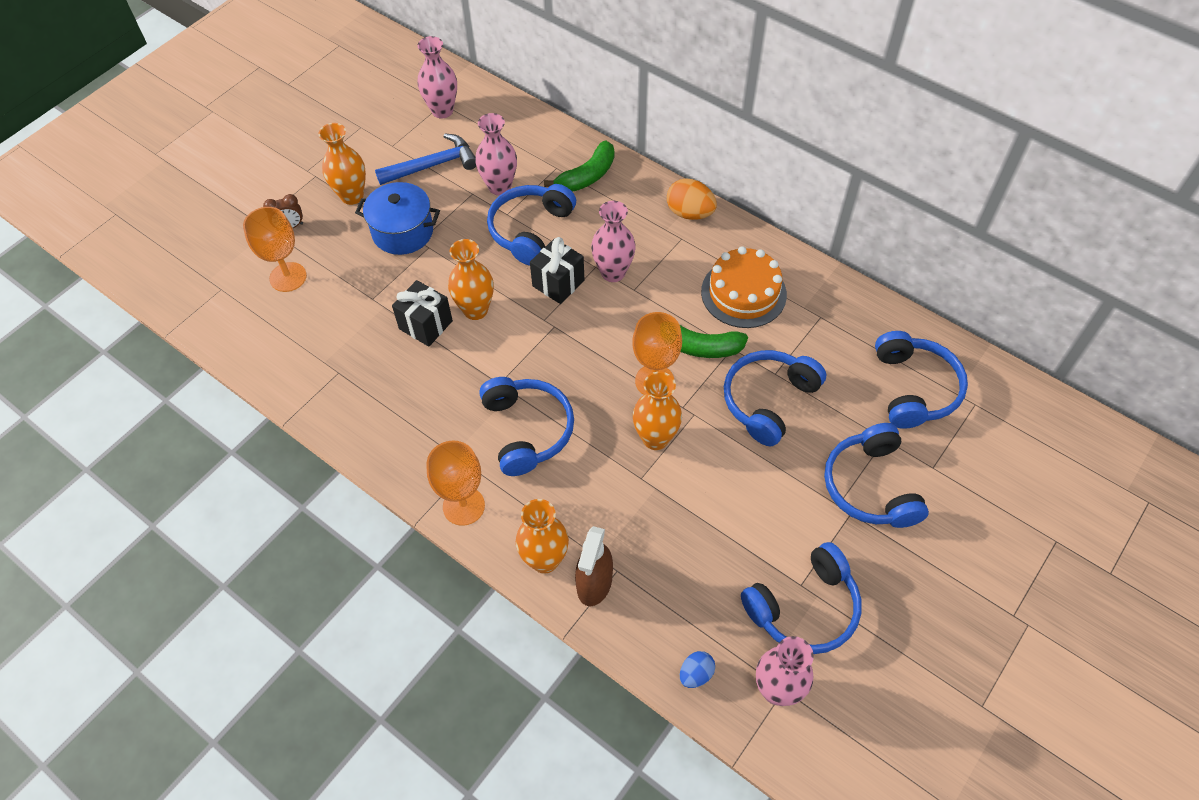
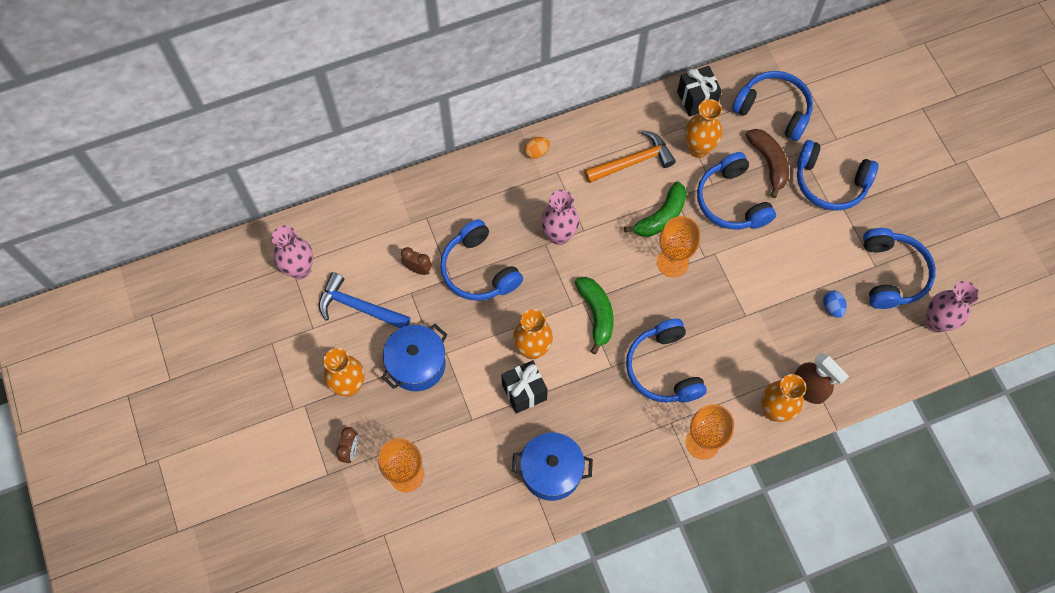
camera: 60 degrees left, 10 degrees up
(354, 387) = (551, 471): none -> blue pot
(433, 165) = (358, 307): blue hammer -> blue hammer turned 75 degrees counterclockwise
(499, 187) = (418, 269): pink vase -> brown clock
(527, 430) = (664, 368): blue headphones -> blue headphones turned 120 degrees counterclockwise
(558, 283) = (544, 278): black gift -> black gift (696, 99)
(587, 176) = (451, 201): green banana -> green banana (596, 314)
(655, 438) = (720, 288): orange vase -> orange vase (698, 149)
(689, 213) = (536, 152): orange egg -> orange egg, size x0.60
(696, 674) = (903, 362): blue egg -> blue egg (832, 307)
(743, 293) = (633, 161): orange cake -> orange hammer
(844, 414) = (769, 163): none -> brown banana

